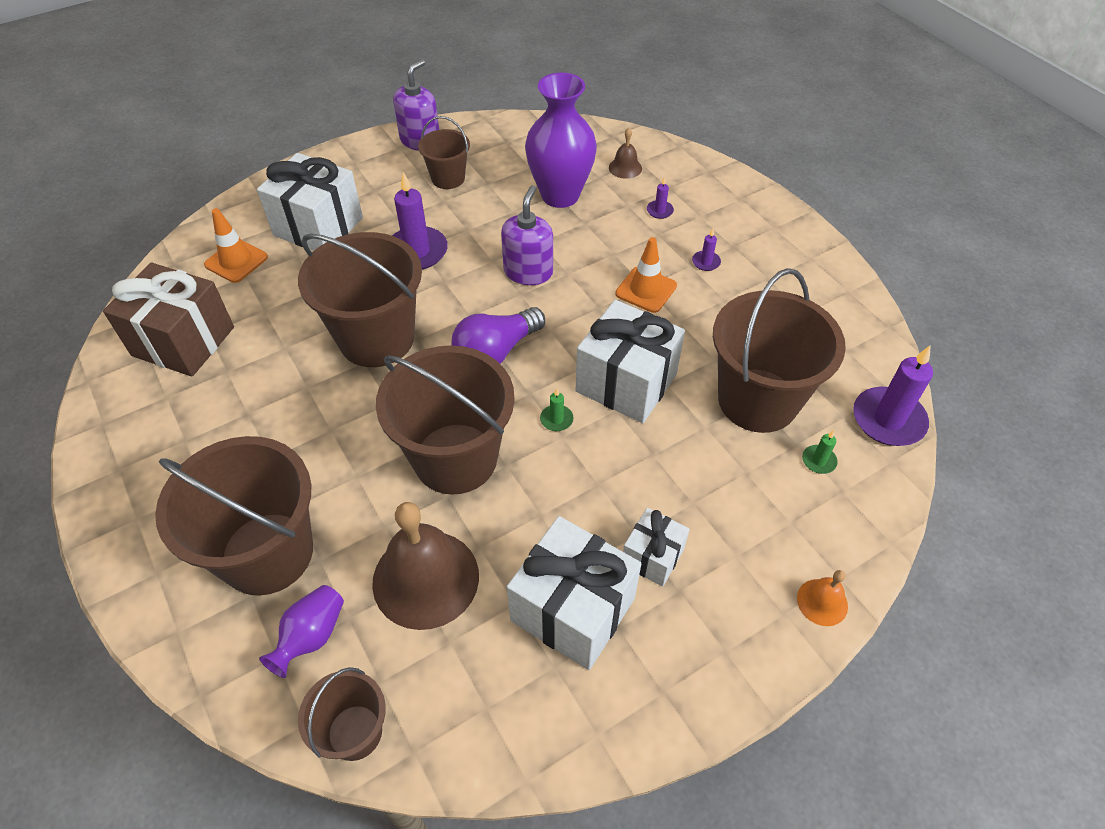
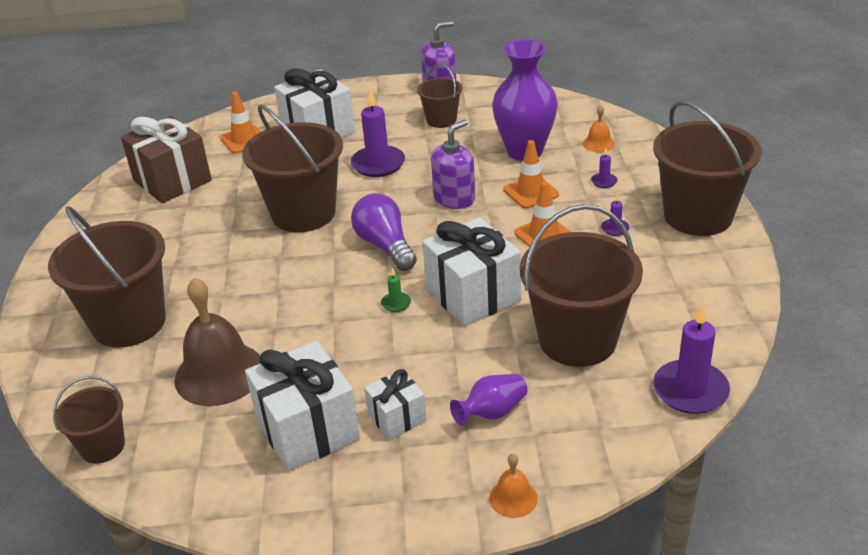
camera: 30 degrees right, 15 degrees down
(311, 636) = (118, 381): purple vase -> purple vase (491, 412)
(455, 458) = (299, 306): brown bucket -> brown bucket (698, 216)
(496, 352) = (385, 246): purple light bulb -> purple light bulb turned 75 degrees clockwise
(599, 242) = (531, 192): none -> orange traffic cone
(625, 168) = (598, 143): brown bell -> orange bell
(818, 461) = (596, 399): green candle -> none

